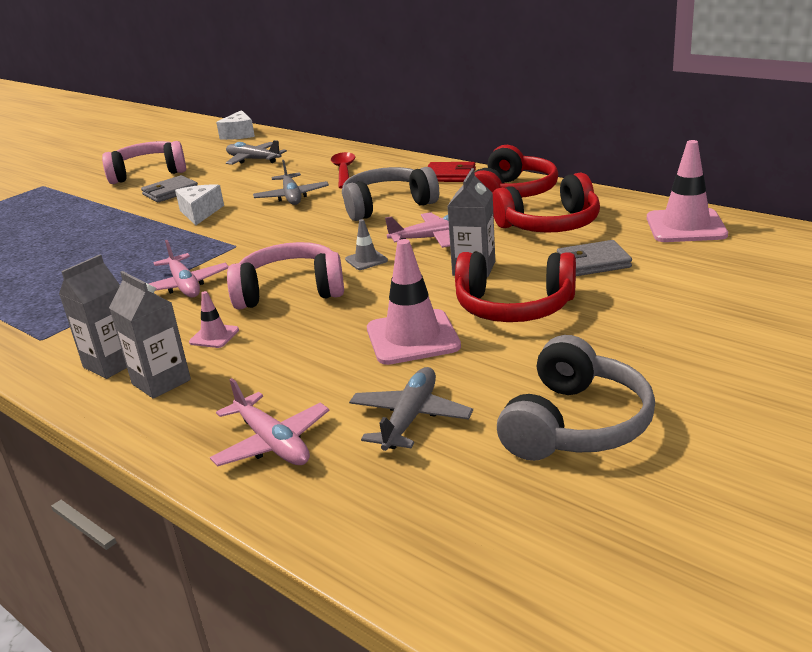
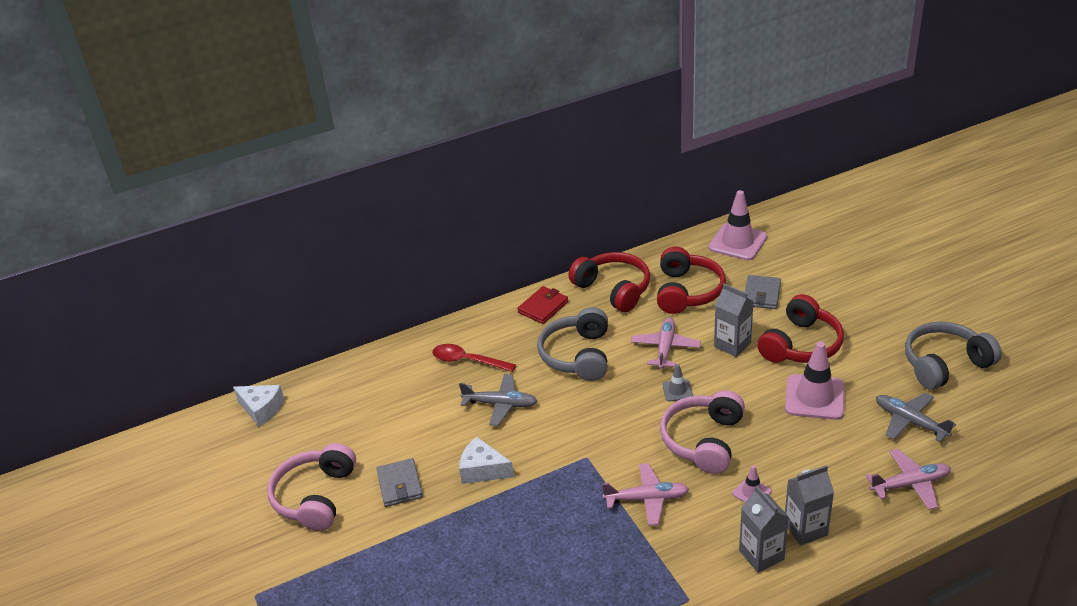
camera: 65 degrees left, 10 degrees up
(253, 160) = (364, 412): grey plane -> none
(575, 424) = (945, 364): grey headphones -> grey headphones turned 75 degrees counterclockwise

